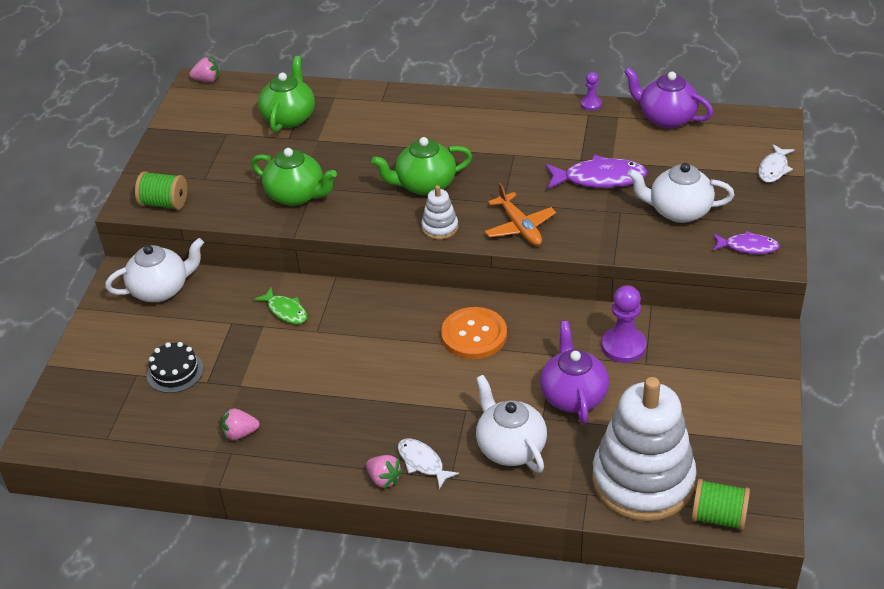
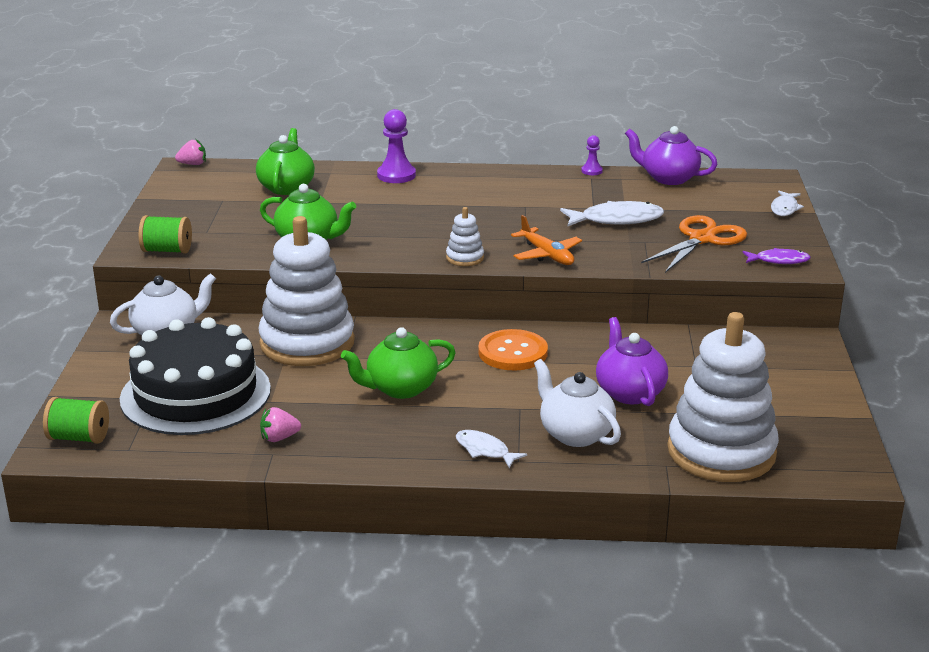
camera: 10 degrees left, 15 degrees down
(175, 372) = (195, 394): black cake -> black cake, size x2.40
(285, 311) = (307, 343): green fish -> white stacking toy
(384, 479) = (446, 465): pink strawberry -> none
(424, 185) = (440, 229): green teapot -> green teapot (400, 389)
(599, 179) = (616, 220): purple fish -> white fish
(623, 346) = (669, 354): purple pawn -> purple pawn (396, 175)
(678, 211) = (702, 239): white teapot -> orange scissors
(718, 517) = (807, 475): green spool -> green spool (79, 438)

